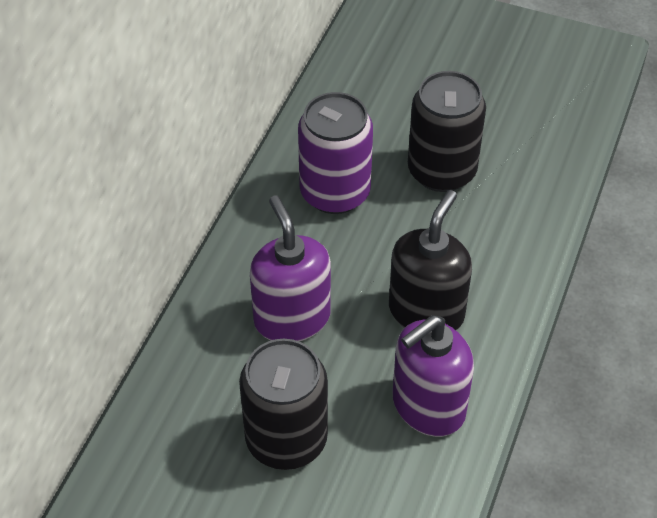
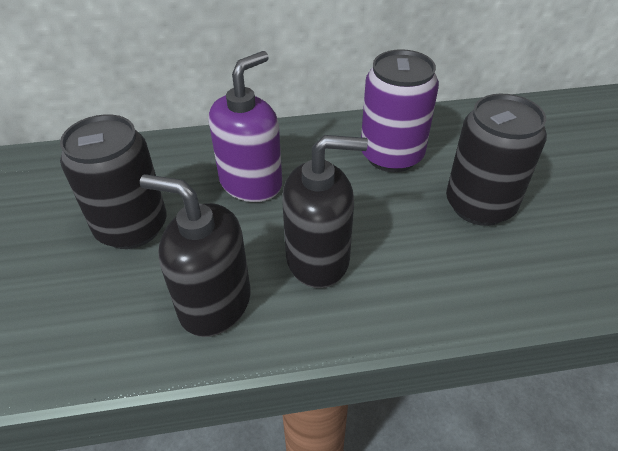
camera: 60 degrees right, 5 degrees down
(428, 406) = (214, 303): purple soap dispenser -> black soap dispenser

